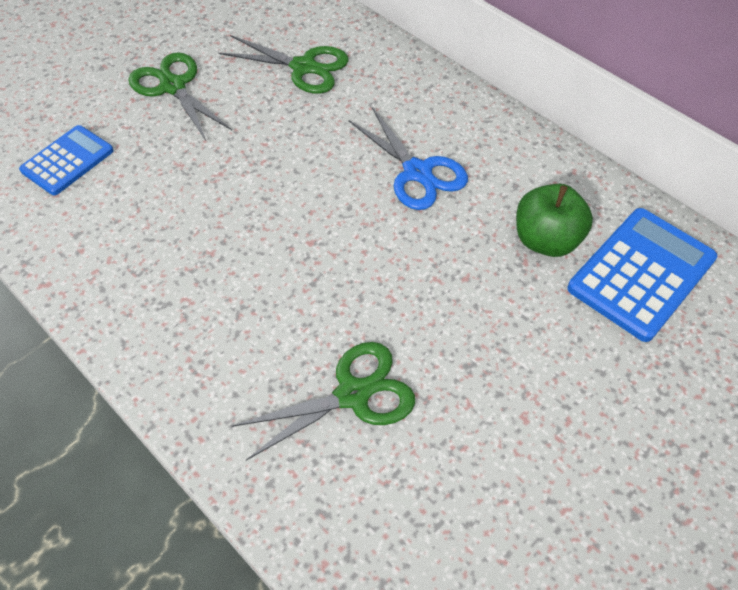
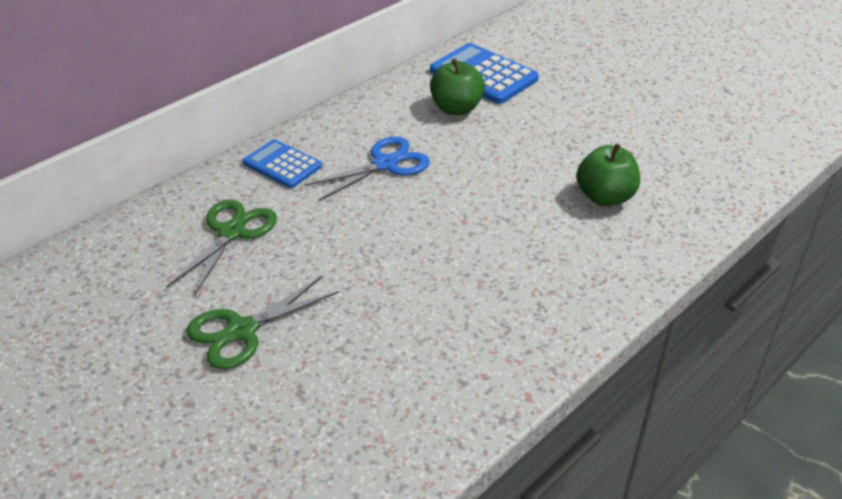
camera: 90 degrees left, 15 degrees down
(68, 161) = (355, 408): blue calculator -> blue calculator (282, 165)
(353, 394) = (605, 197): green scissors -> green apple

